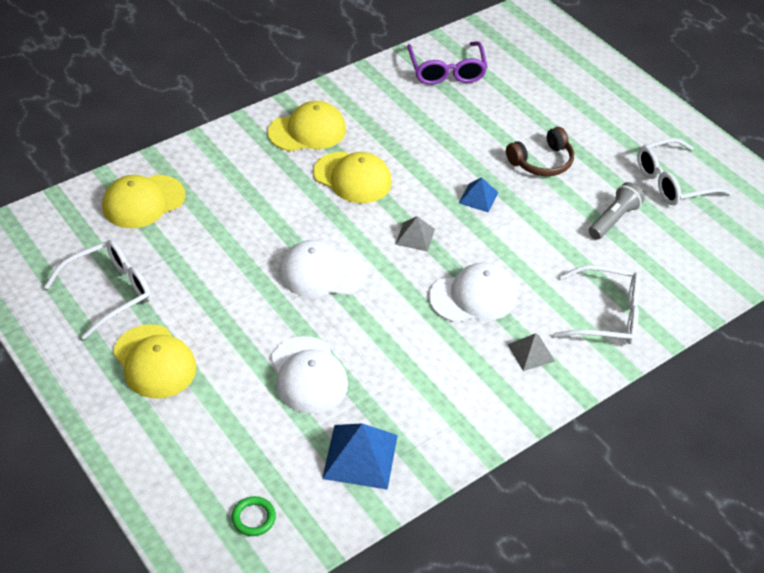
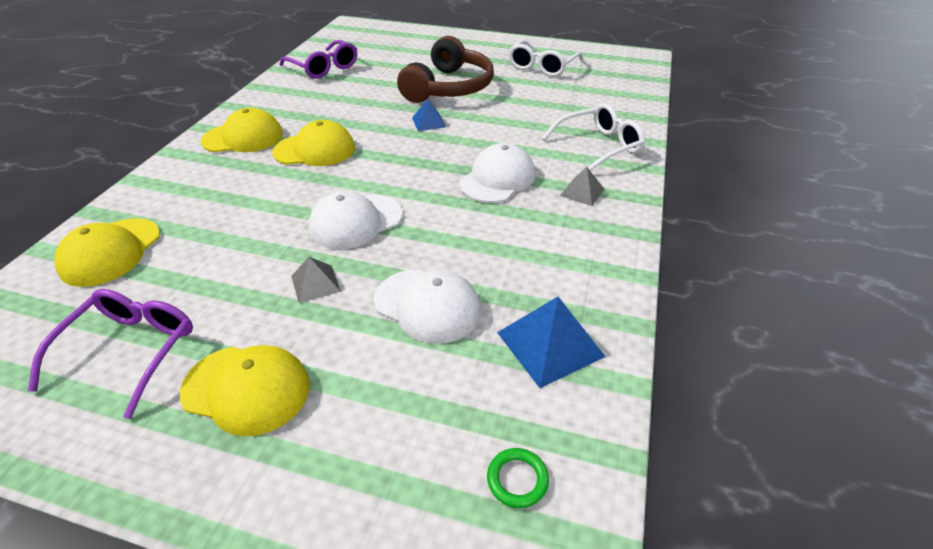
camera: 35 degrees left, 5 degrees down
(109, 292) = (130, 351): white glasses -> purple glasses
(307, 131) = (243, 137): yellow cap -> yellow cap turned 45 degrees clockwise
(415, 236) = (408, 163): grey pyramid -> grey pyramid (315, 283)
(542, 162) = (449, 87): brown headphones -> brown headphones, size x1.73
(613, 219) = (533, 97): grey flashlight -> none

